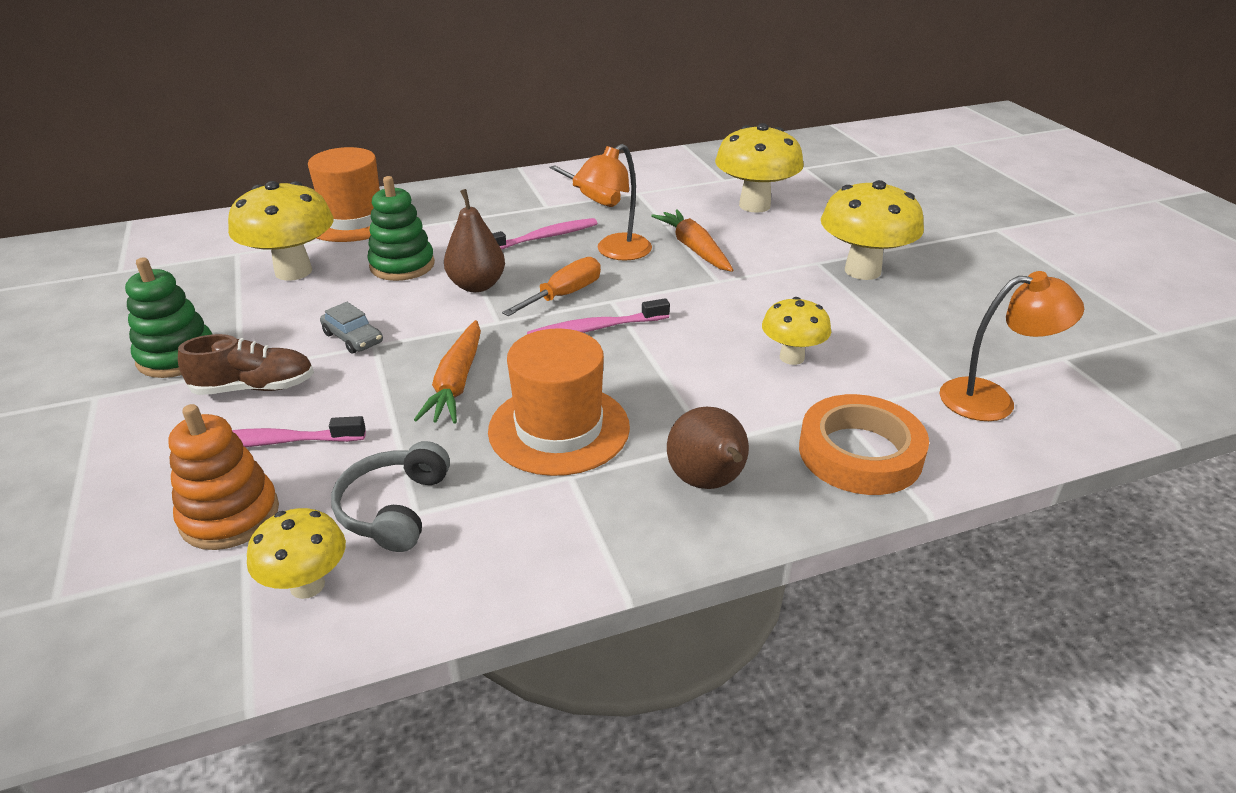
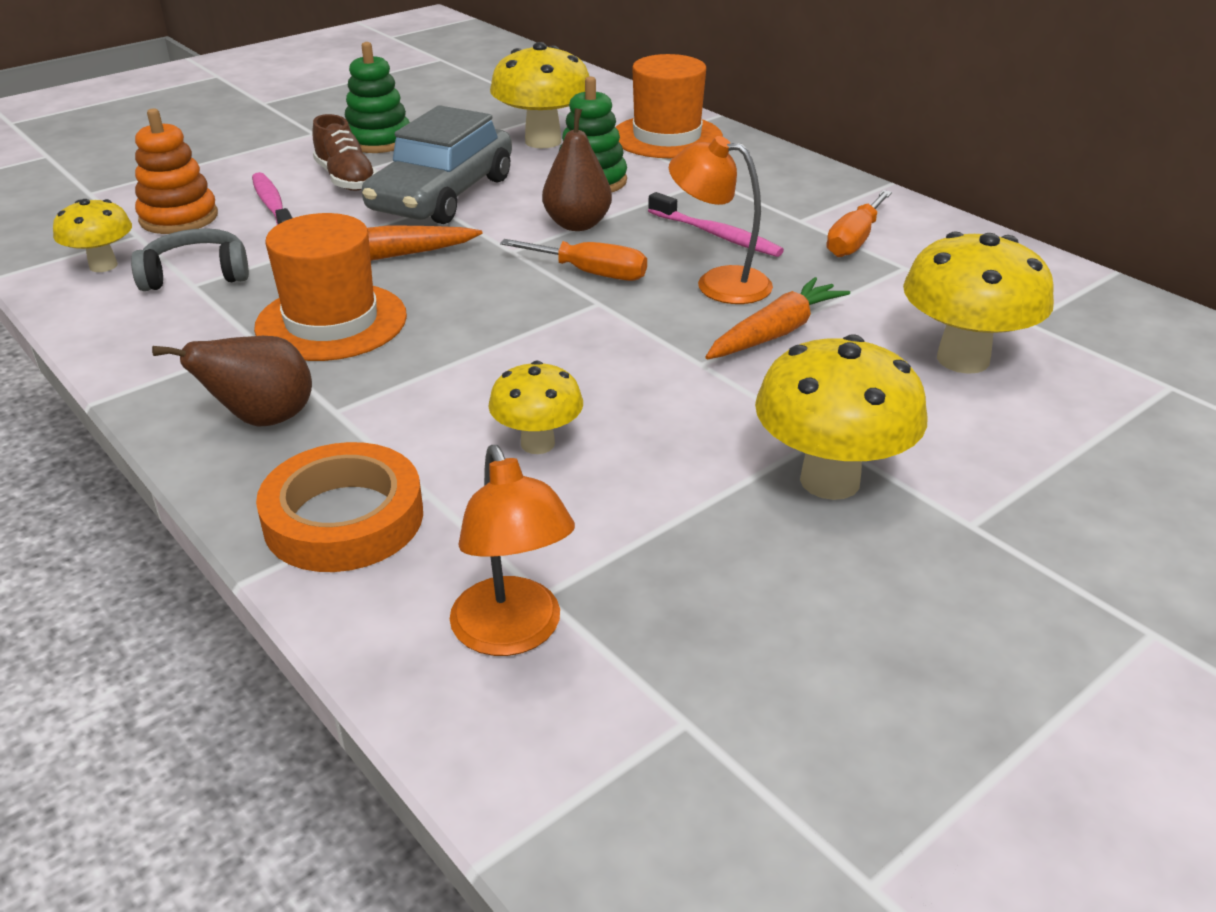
camera: 70 degrees right, 0 degrees up
(353, 338) = (442, 195): grey car -> grey car, size x2.44
(595, 329) = (529, 305): pink toothbrush -> none

